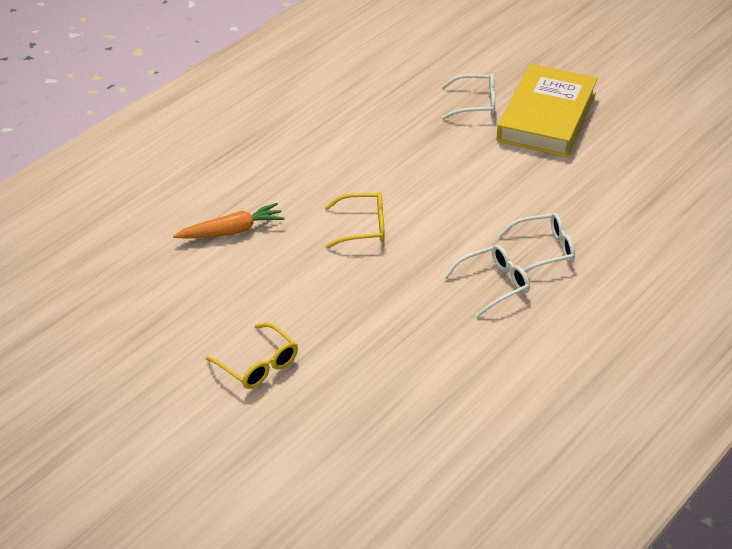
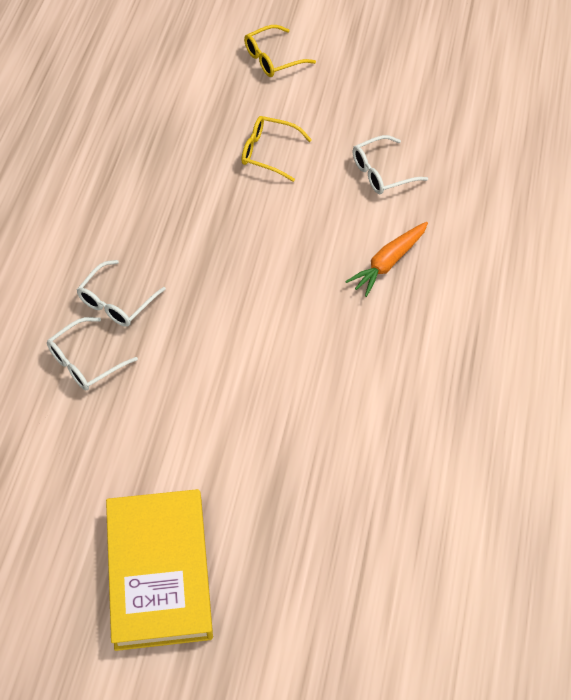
camera: 150 degrees right, 15 degrees up
(363, 227) = (272, 317): yellow glasses -> yellow glasses (272, 59)
(475, 104) = (256, 558): white glasses -> white glasses (381, 172)

